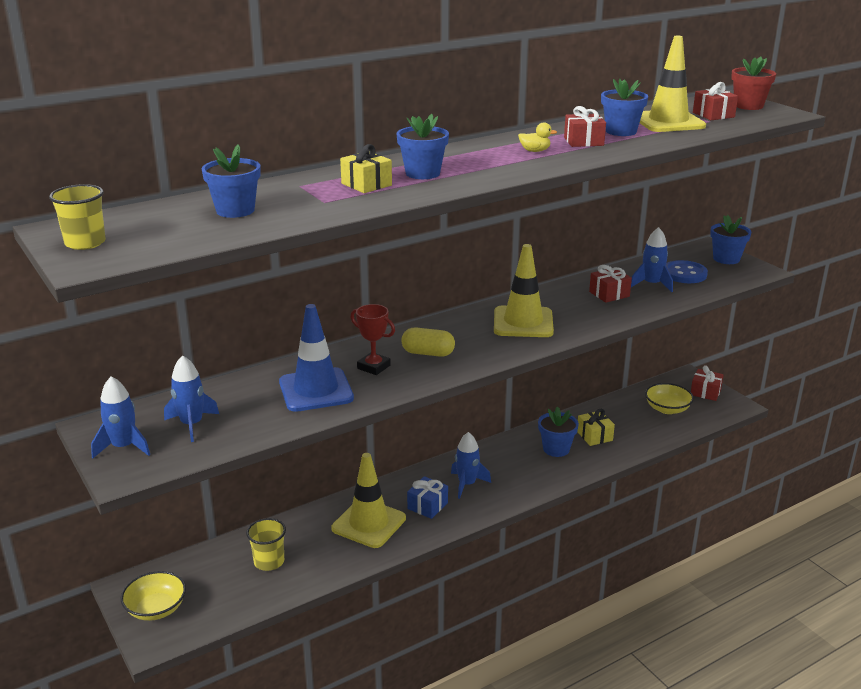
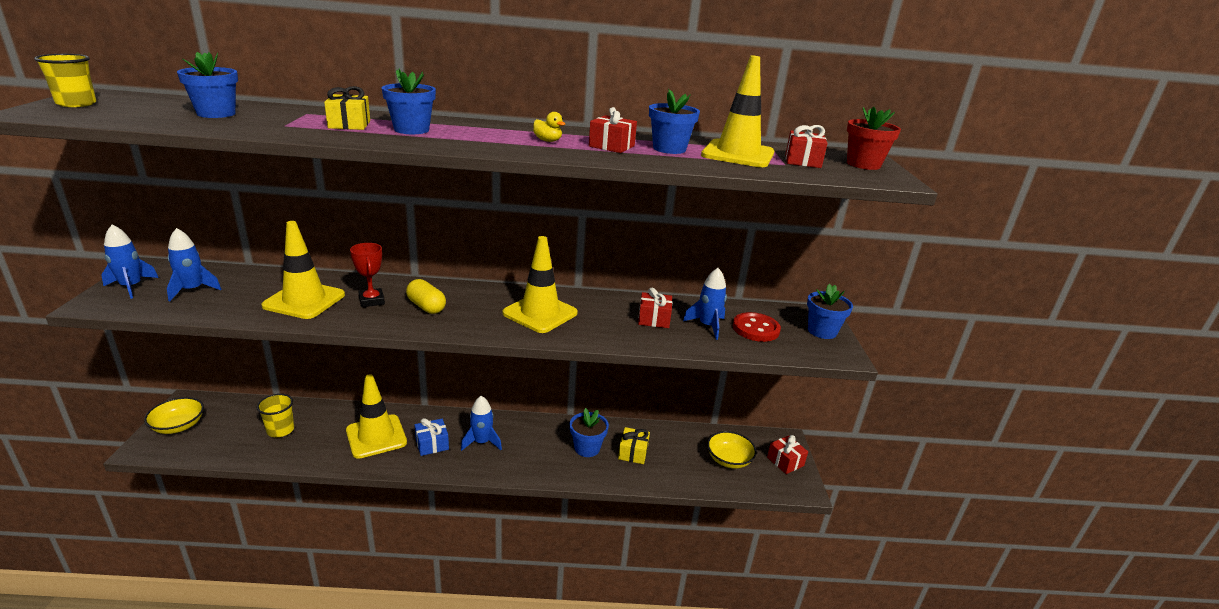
camera: 30 degrees right, 0 degrees up
(316, 390) = (304, 300): blue traffic cone -> yellow traffic cone
(684, 274) = (755, 329): blue button -> red button

